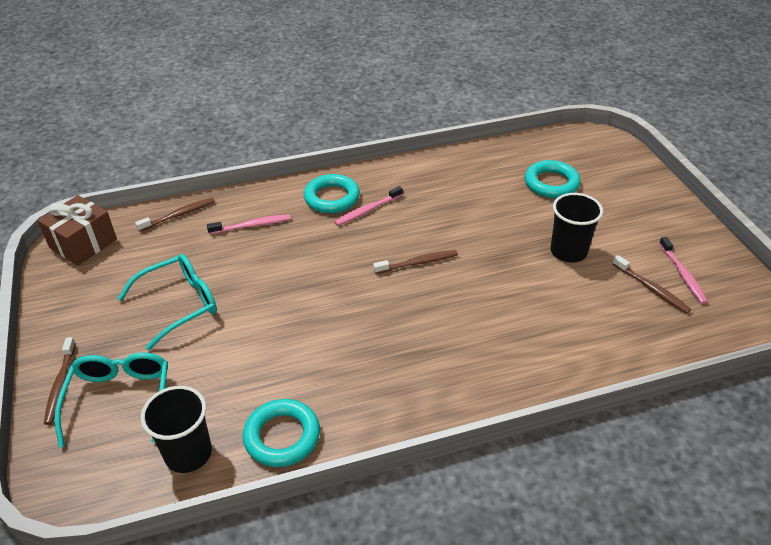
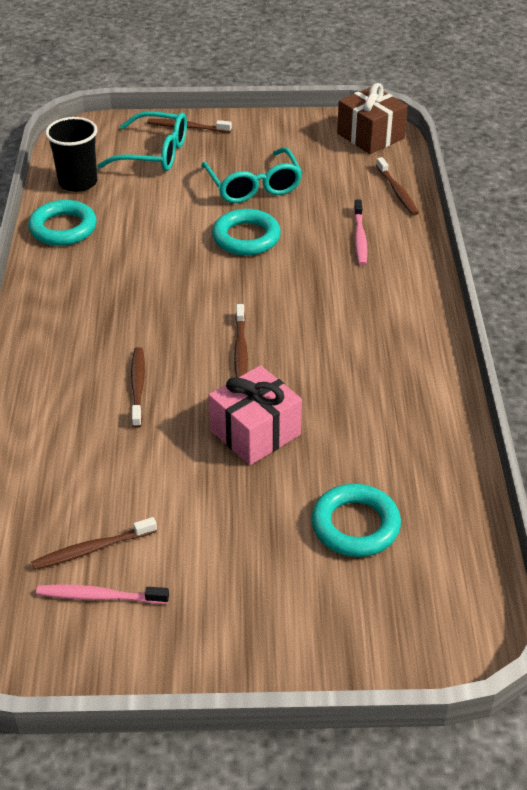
camera: 105 degrees right, 0 degrees up
(332, 198) = (392, 303): turquoise ring -> turquoise ring (246, 237)
(367, 210) = (356, 328): pink toothbrush -> none
(487, 310) = (137, 387): none -> brown toothbrush
(500, 238) = (255, 432): none -> pink gift
(568, 251) = (199, 491): black cup -> none

